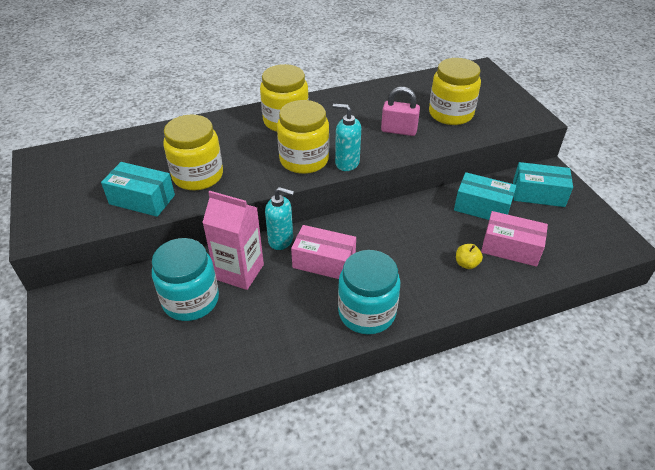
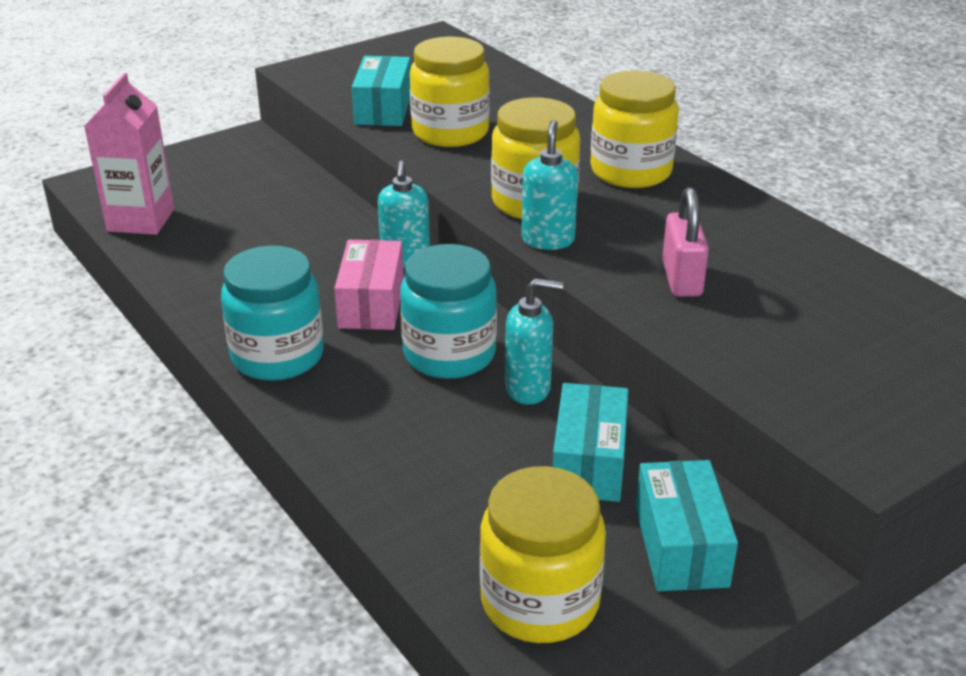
camera: 75 degrees right, 10 degrees down
(191, 300) = (269, 216): turquoise jar -> turquoise jar (449, 354)
(239, 272) = (329, 239): pink carton -> pink carton (141, 220)
(422, 215) = (528, 389): none -> turquoise soap dispenser
(450, 114) = (790, 334): yellow jar -> yellow jar (540, 601)
(466, 264) = (418, 451): yellow apple -> none
(510, 248) = (482, 507): pink box -> none

